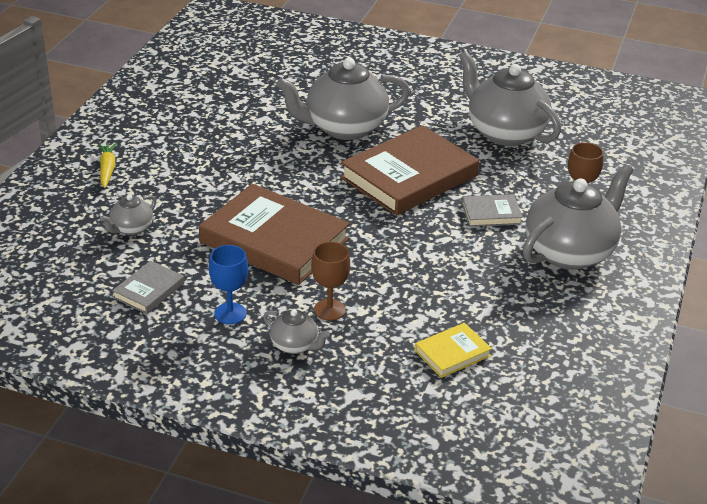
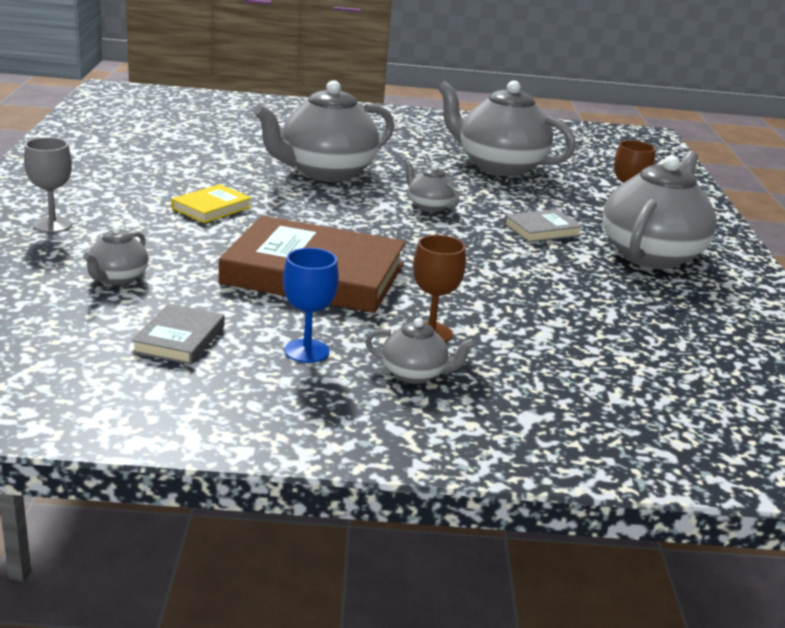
camera: 20 degrees left, 10 degrees down
(107, 169) = (52, 225): yellow carrot -> grey goblet
(409, 177) = (429, 206): brown book -> grey teapot
(452, 353) = (610, 358): yellow book -> yellow book (211, 208)

